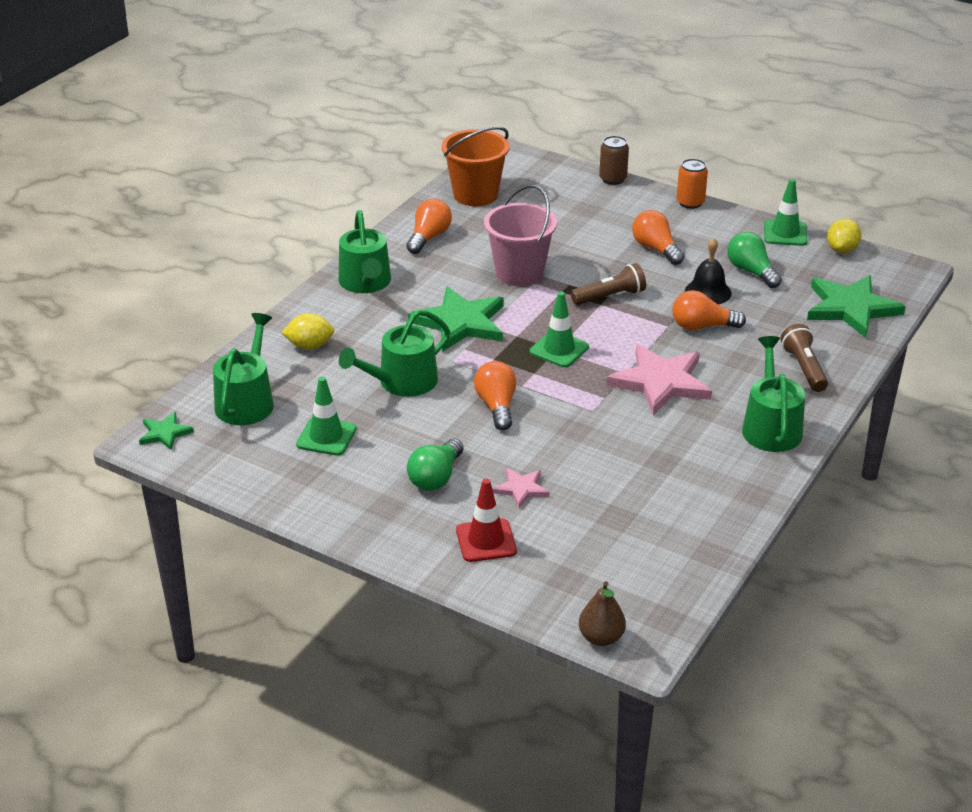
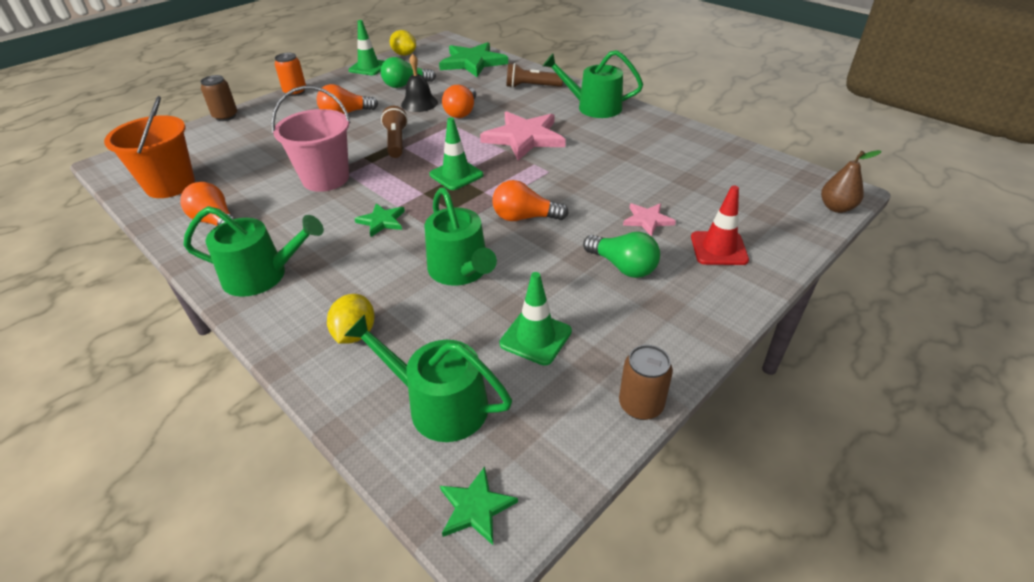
camera: 75 degrees left, 5 degrees up
(264, 499) = (641, 405): none -> brown can
(460, 323) = (382, 221): green star -> green star, size x0.50

